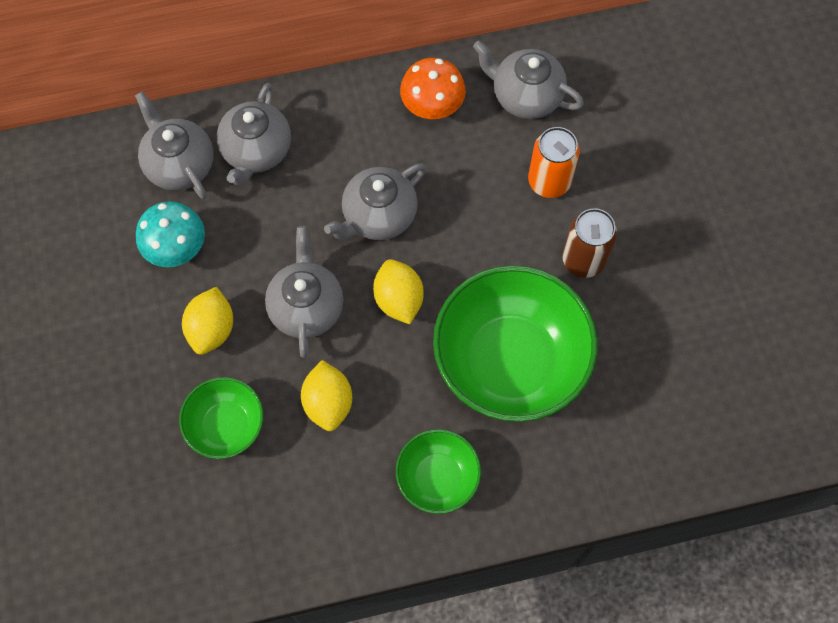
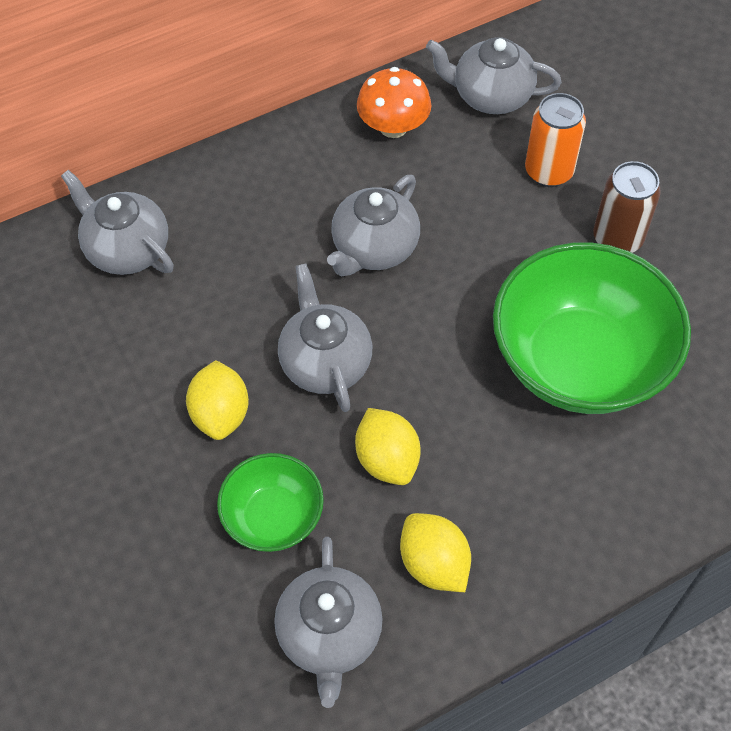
camera: 15 degrees left, 10 degrees down
(176, 247) = (149, 336): turquoise mushroom -> none
(256, 151) = (212, 216): grey teapot -> grey teapot (329, 635)
(398, 299) = (428, 329): yellow lemon -> yellow lemon (434, 564)
(437, 478) = (546, 509): green bowl -> none

